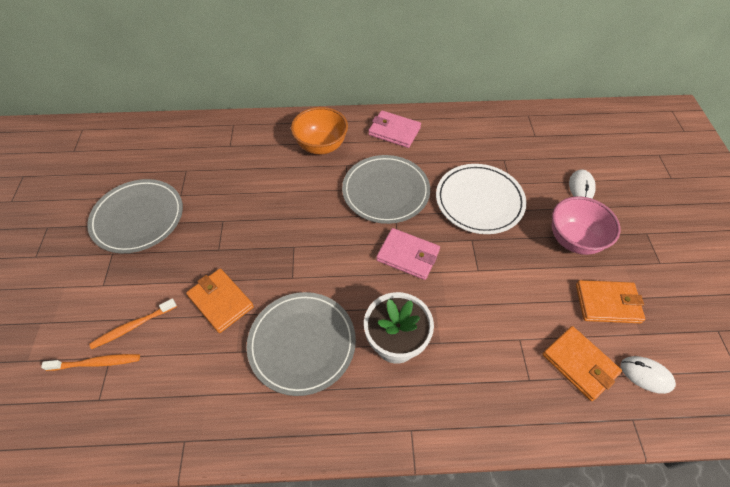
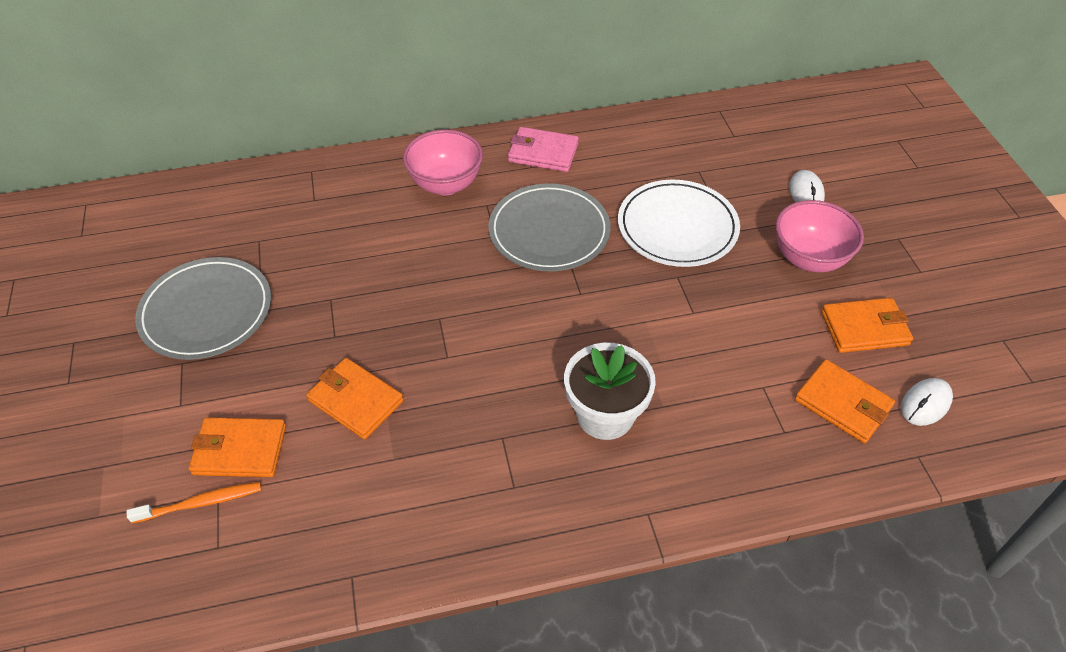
camera: 10 degrees left, 5 degrees down
(133, 326) = (240, 450): orange toothbrush -> orange wallet
(302, 343) = (481, 435): grey plate -> none
(321, 146) = (446, 184): orange bowl -> pink bowl
(408, 255) = (597, 307): pink wallet -> none
(646, 375) = (925, 404): white mouse -> white mouse turned 60 degrees counterclockwise

